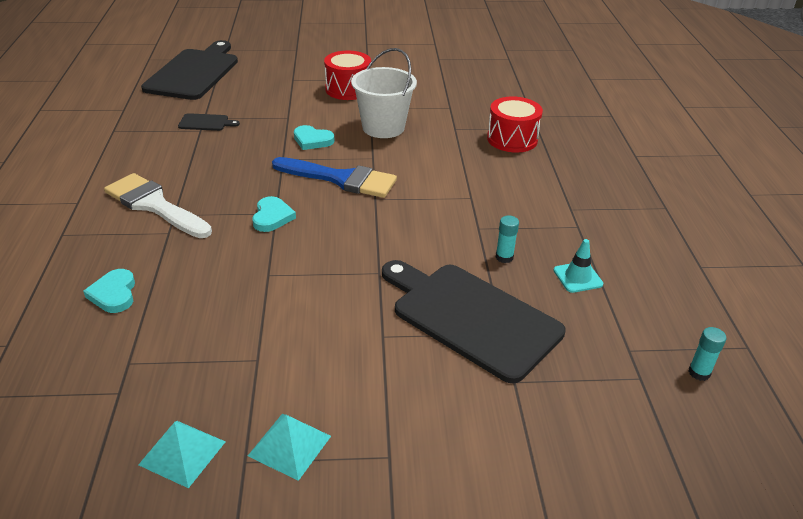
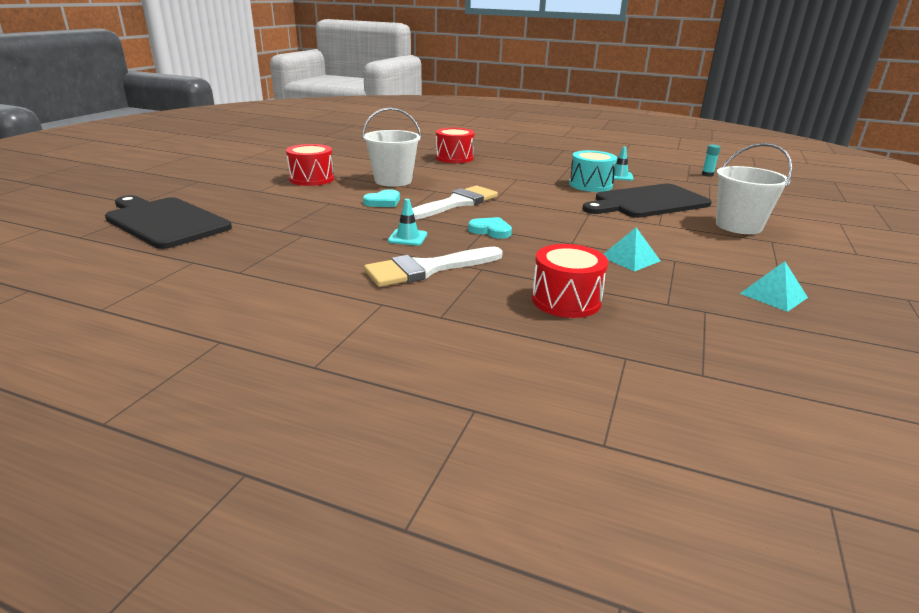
camera: 65 degrees left, 10 degrees down
(114, 294) = (566, 300): turquoise heart -> red drum
(205, 123) = (290, 231): black cutting board -> none
(223, 177) = (407, 237): none -> turquoise traffic cone
(290, 445) = (764, 263): turquoise pyramid -> turquoise pyramid (630, 258)
(341, 179) = (456, 203): blue brush -> white brush
(433, 418) = (738, 226): none -> white bucket
(504, 257) = (590, 185): turquoise glue stick -> turquoise drum

